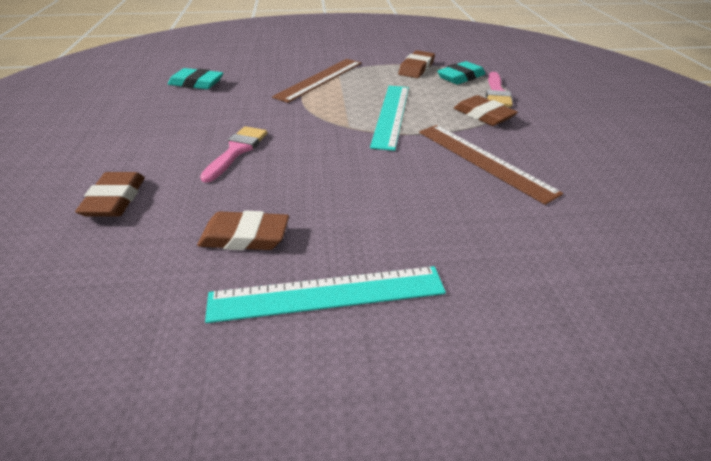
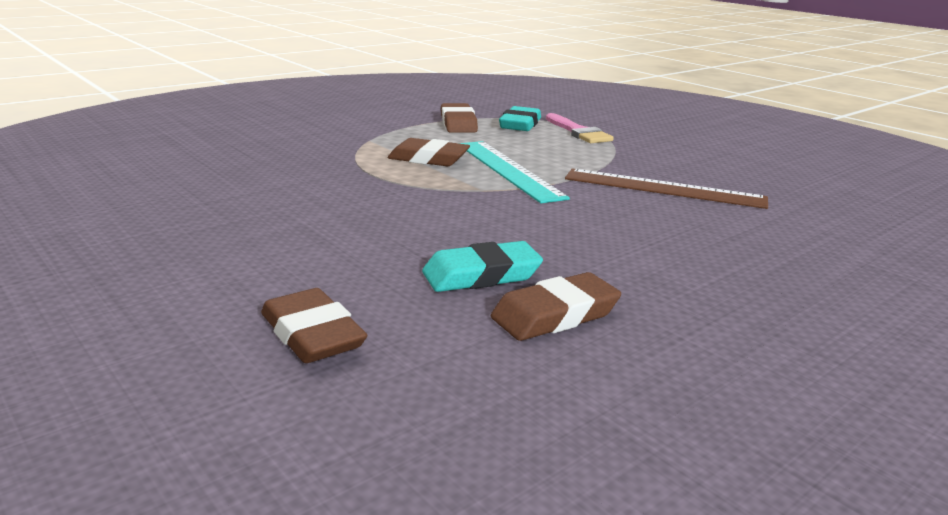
camera: 35 degrees left, 15 degrees down
(196, 83) = (182, 185): turquoise eraser -> turquoise eraser (481, 275)
(237, 151) = (387, 241): pink brush -> none
(319, 79) = (359, 151): brown ruler -> none
(327, 294) = (723, 331): turquoise ruler -> none
(483, 115) = (599, 153): brown eraser -> brown eraser (428, 159)

